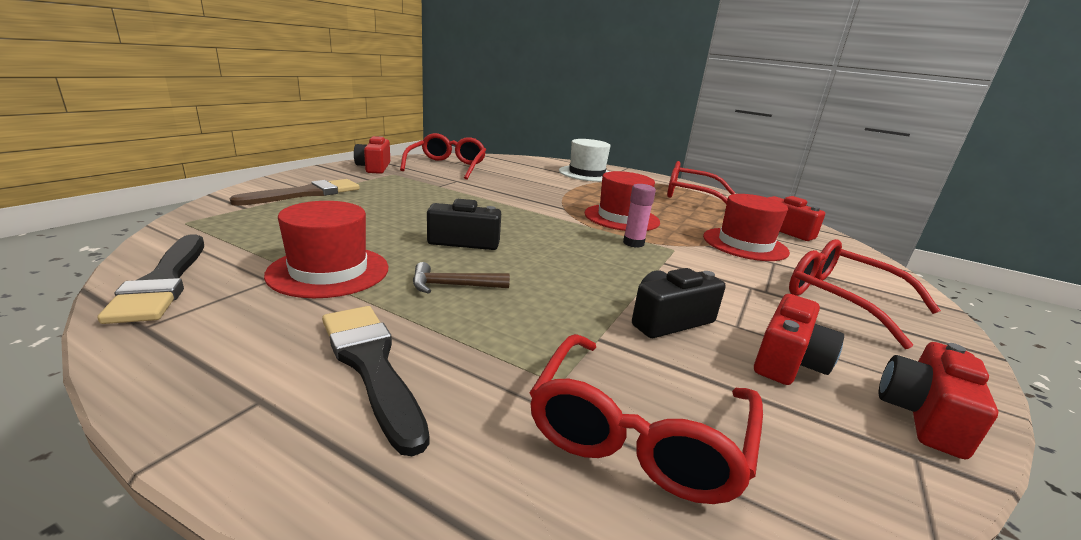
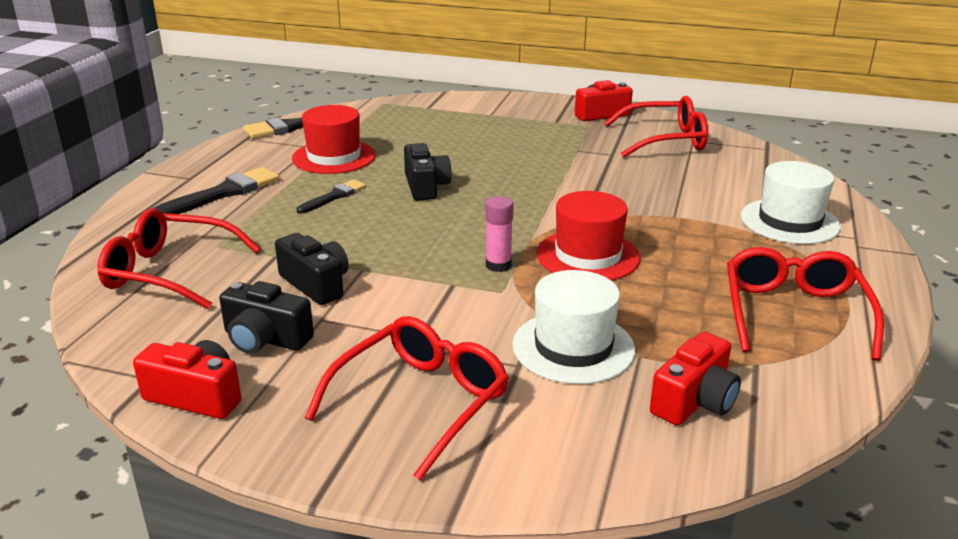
camera: 80 degrees right, 5 degrees up
(306, 194) = (481, 113): brown brush -> none
(453, 285) = (334, 196): brown hammer -> black brush
(745, 244) = (573, 347): red hat -> white hat
(787, 361) = (265, 339): red camera -> black camera

